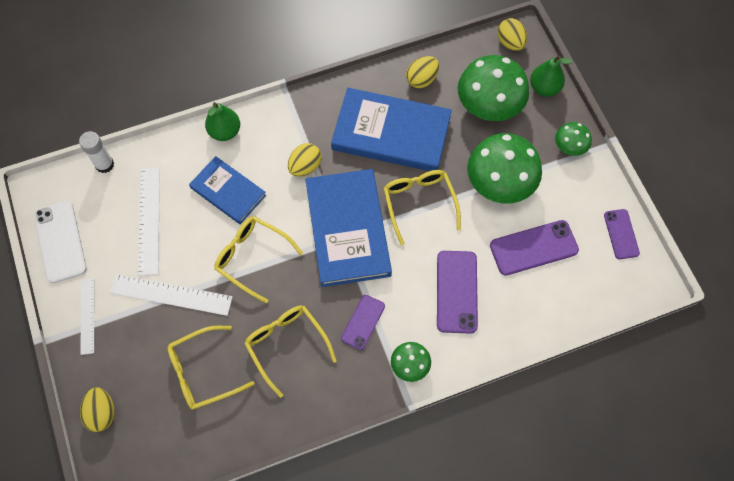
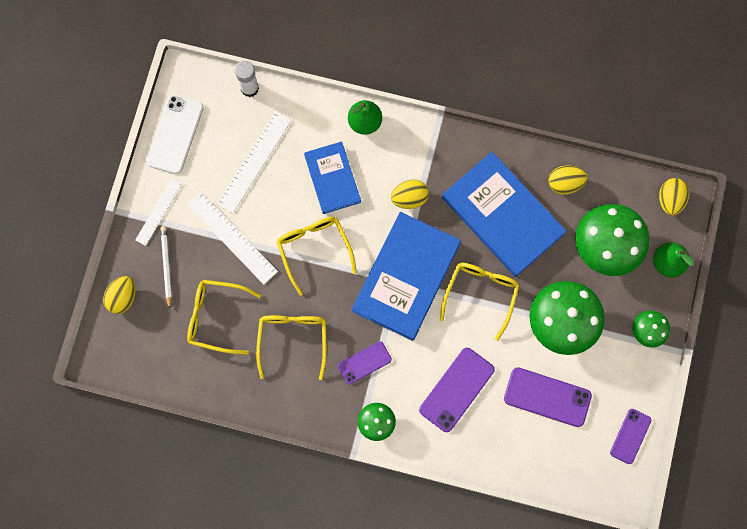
camera: 35 degrees right, 10 degrees up
(126, 358) = (166, 266): none -> white pencil

